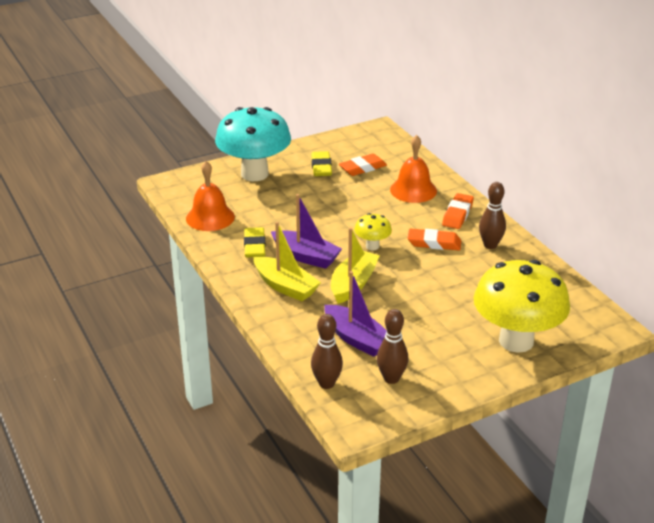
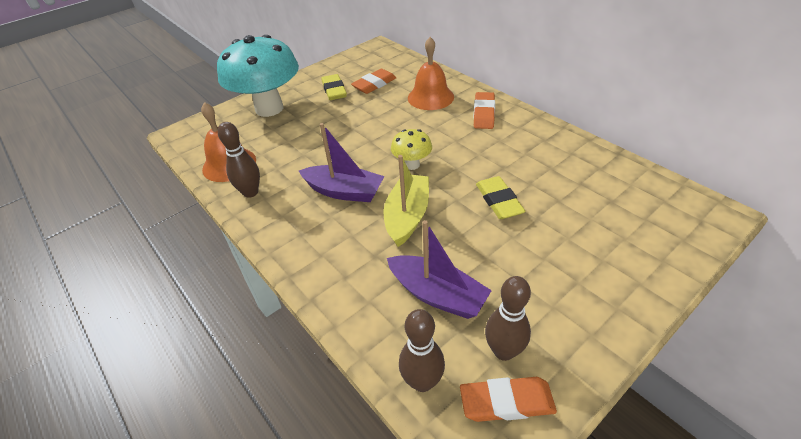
camera: 10 degrees left, 10 degrees up
(254, 246) = (284, 189): yellow eraser -> yellow eraser (499, 201)
(285, 286) = (330, 236): yellow boat -> none
(434, 243) = (474, 149): orange eraser -> orange eraser (506, 402)
(490, 245) = (531, 140): brown bowling pin -> brown bowling pin (250, 192)
(516, 341) = (623, 255): yellow mushroom -> none

